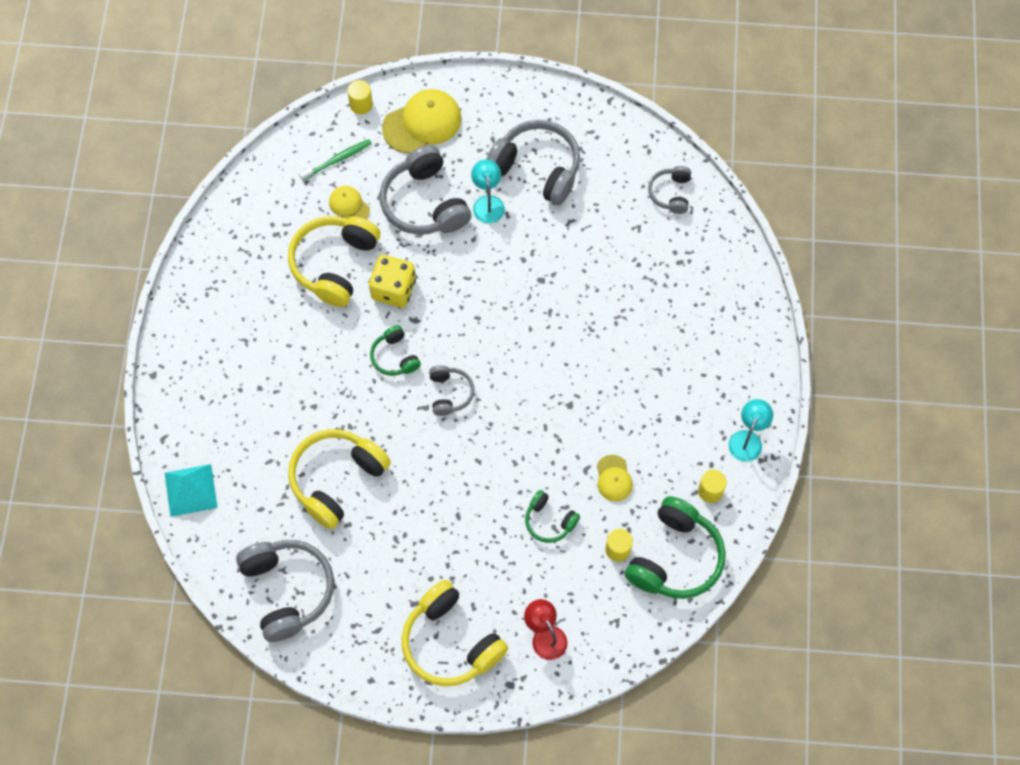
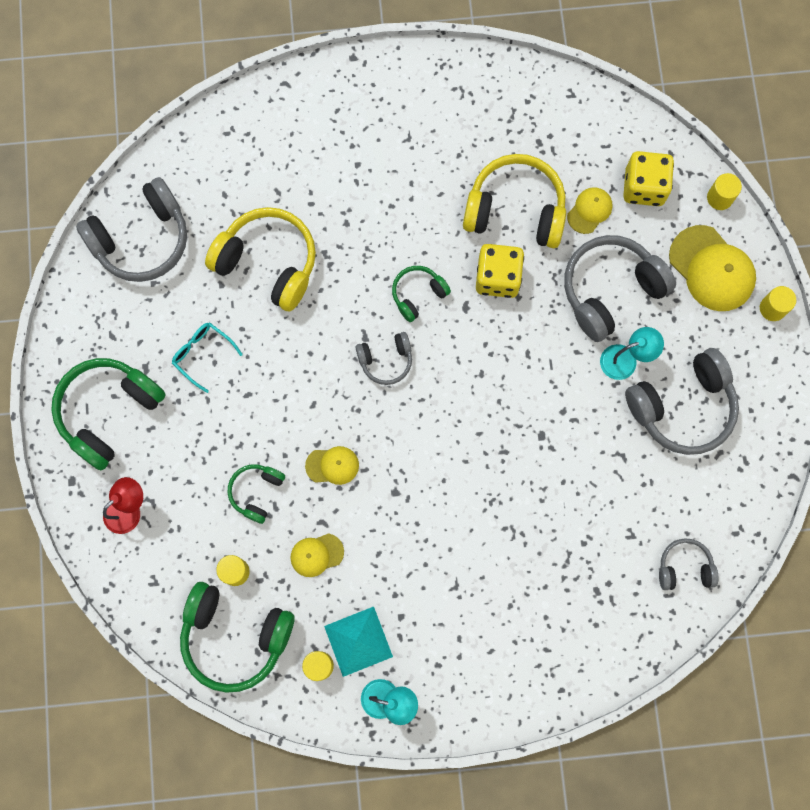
camera: 80 degrees right, 10 degrees up
(190, 490) = (234, 122): turquoise pyramid -> turquoise pyramid (358, 641)
(338, 160) = (644, 187): green toothbrush -> yellow dice
(412, 550) = (202, 354): none -> turquoise glasses
(451, 642) = (109, 412): yellow headphones -> green headphones
(466, 86) = (772, 308): none -> yellow cylinder
(536, 453) = (332, 465): none -> yellow cap
(537, 168) = (682, 407): grey headphones -> grey headphones turned 45 degrees clockwise

